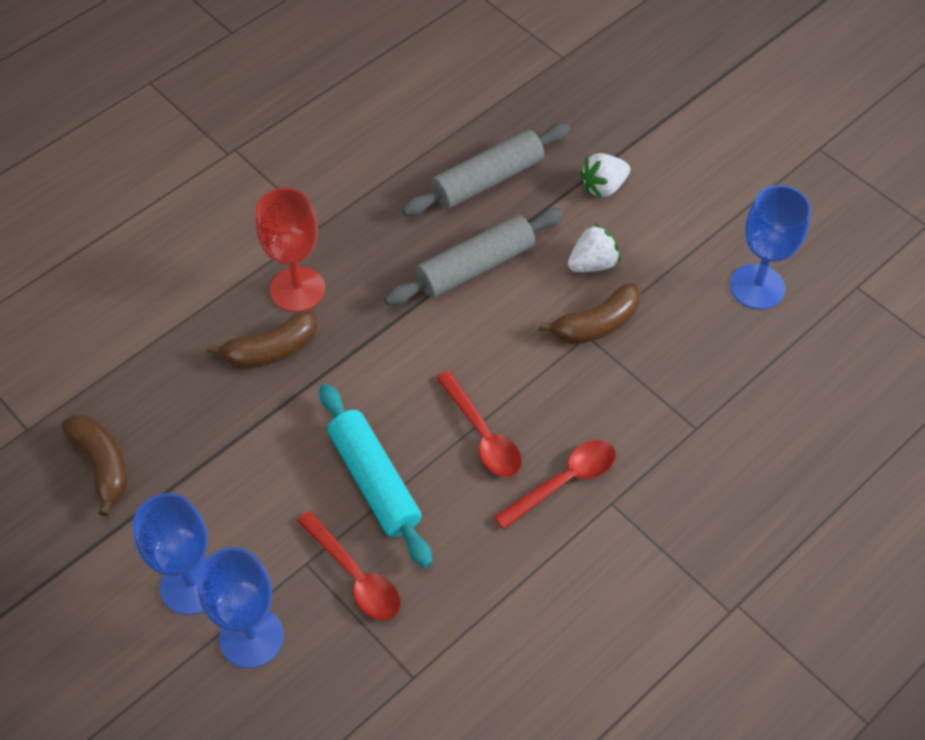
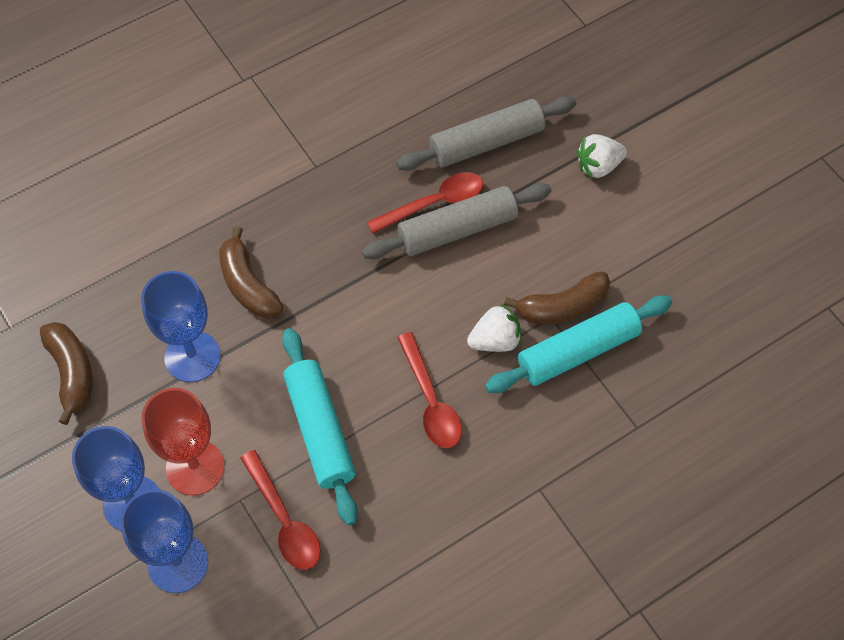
camera: 10 degrees right, 5 degrees up
(271, 350) = (248, 285): brown banana -> brown banana turned 75 degrees clockwise
(297, 289) = (284, 227): red goblet -> red goblet (195, 467)
(564, 481) = (499, 460): red spoon -> red spoon (434, 203)
(592, 263) = (571, 244): white strawberry -> white strawberry (495, 340)
(621, 365) = (578, 351): none -> turquoise rolling pin
(757, 287) = (728, 292): blue goblet -> blue goblet (192, 357)

